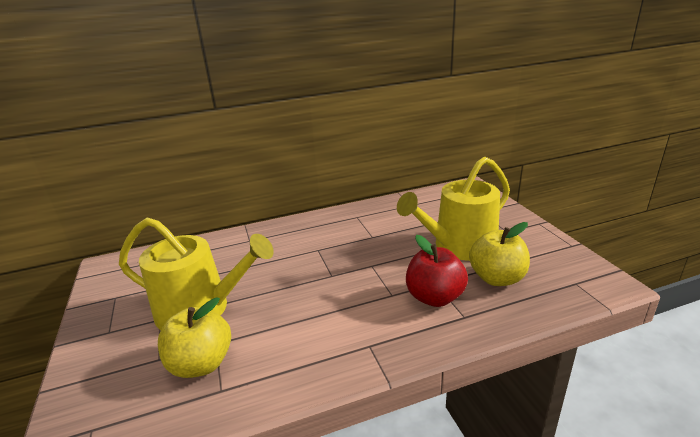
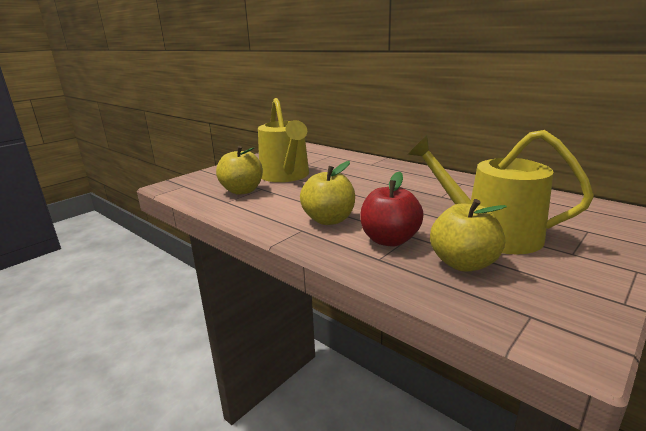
camera: 60 degrees right, 5 degrees down
(362, 318) = (329, 220): none -> yellow apple

